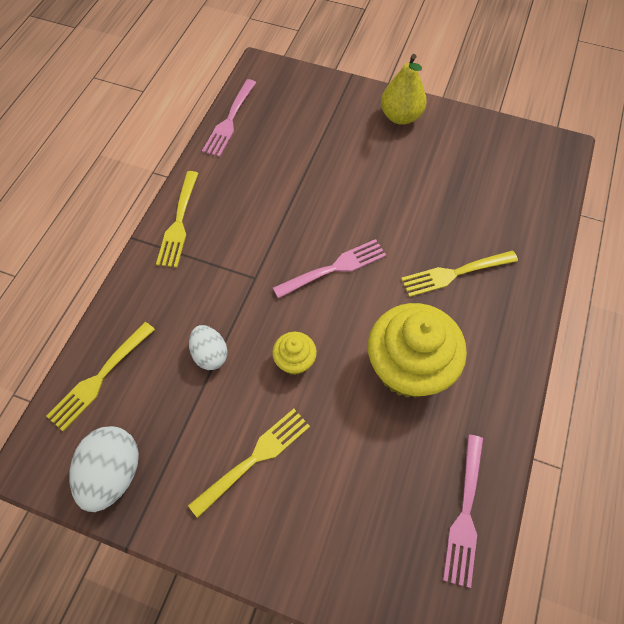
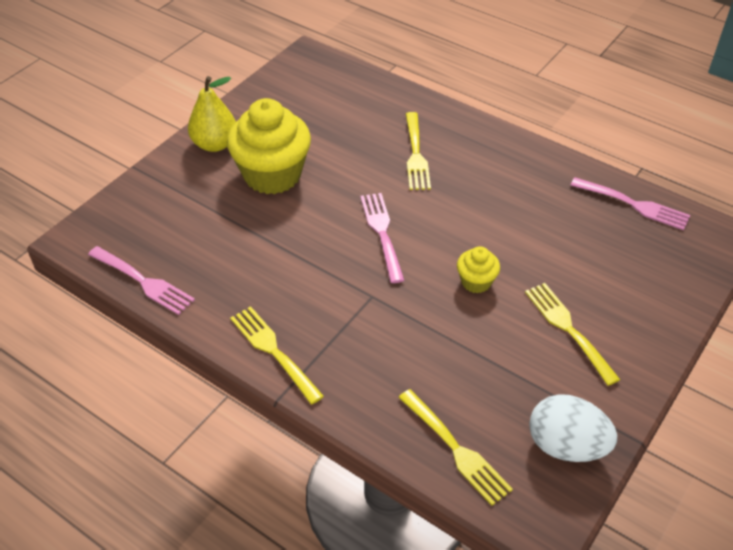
camera: 75 degrees left, 15 degrees down
(179, 222) = (274, 351): yellow fork -> yellow fork turned 150 degrees counterclockwise
(210, 354) = (452, 346): white egg -> none
(408, 367) = (501, 206): yellow cupcake -> yellow cupcake (272, 175)

